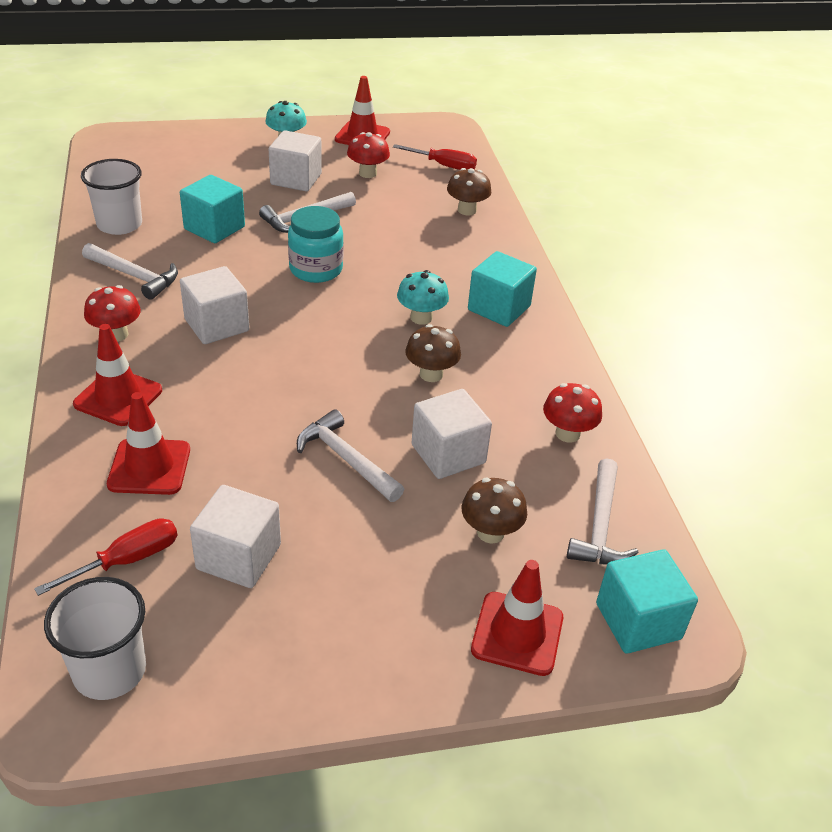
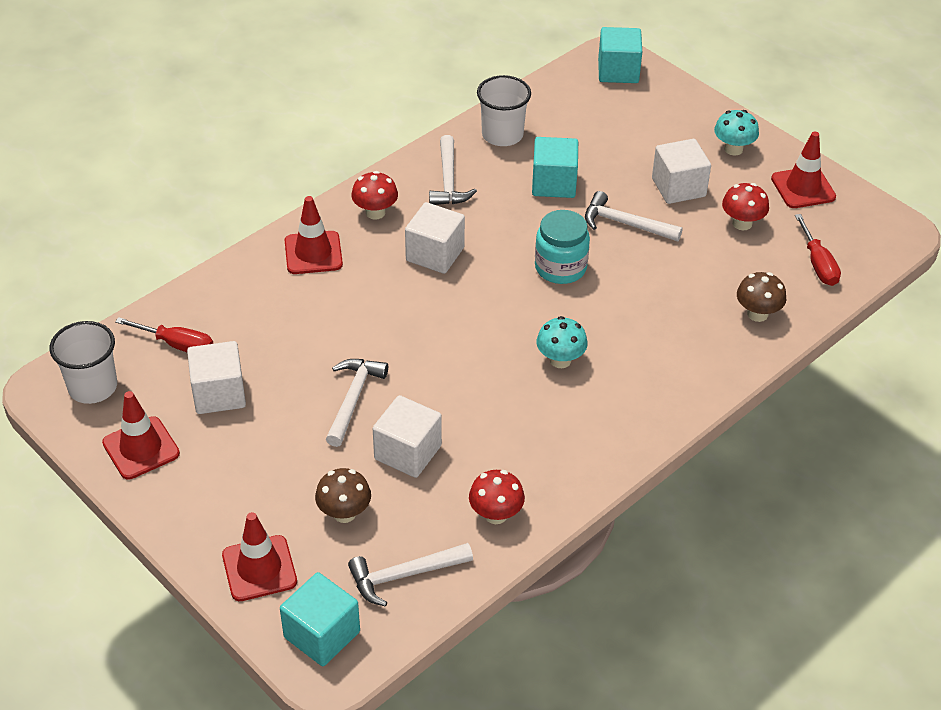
camera: 60 degrees right, 5 degrees up
(149, 467) = (262, 307): red traffic cone -> red traffic cone (141, 448)
(431, 374) = (492, 400): brown mushroom -> none
(499, 308) = (624, 402): turquoise cube -> turquoise cube (618, 71)

